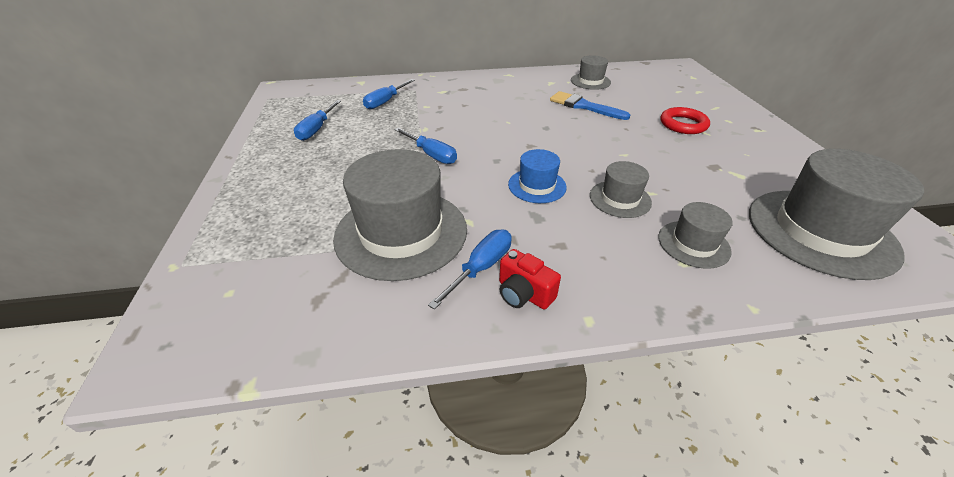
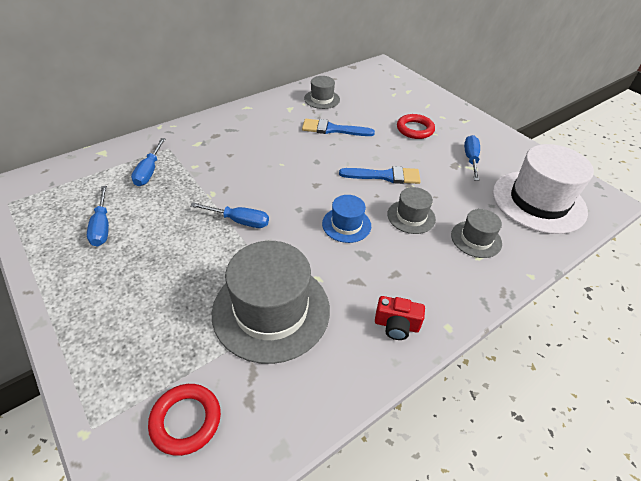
camera: 30 degrees left, 5 degrees up
(252, 291) = (186, 420): none -> red ring
(481, 268) = (354, 317): blue screwdriver -> blue screwdriver (470, 159)
(614, 156) = (385, 176): none -> blue brush
(820, 232) = (538, 201): grey hat -> white hat

